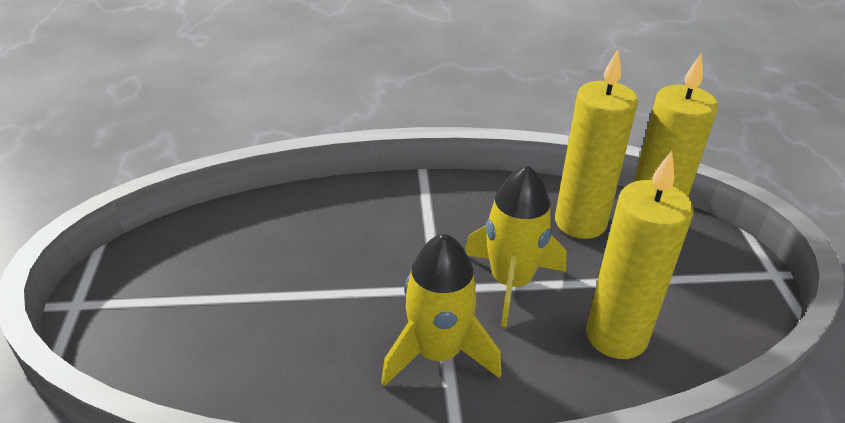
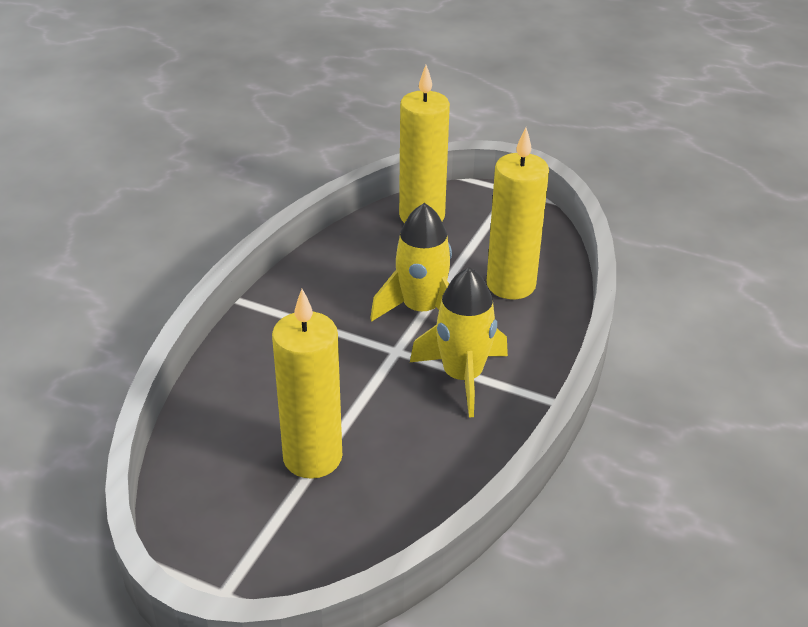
camera: 60 degrees left, 0 degrees up
(580, 222) = (388, 246): yellow candle -> yellow candle (312, 457)

